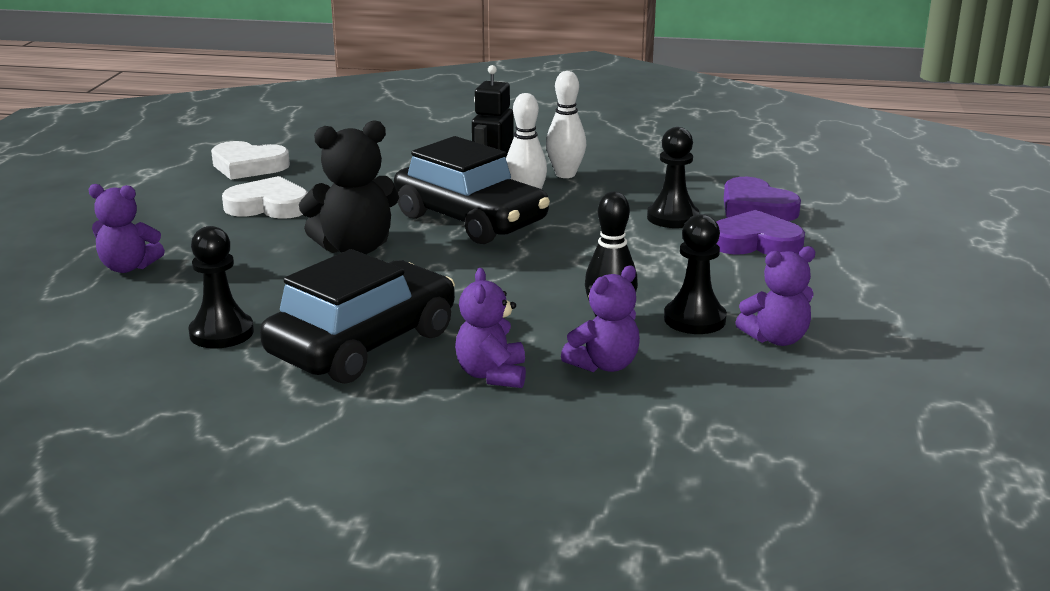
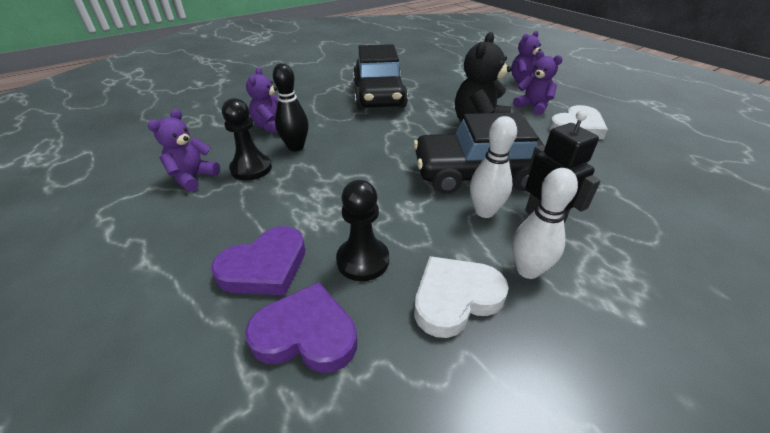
camera: 135 degrees right, 15 degrees up
(221, 333) = (431, 79): black pawn -> none
(248, 166) = (671, 145): white heart -> white heart (455, 298)
(492, 375) = (312, 105): purple teddy bear -> purple teddy bear (533, 107)

